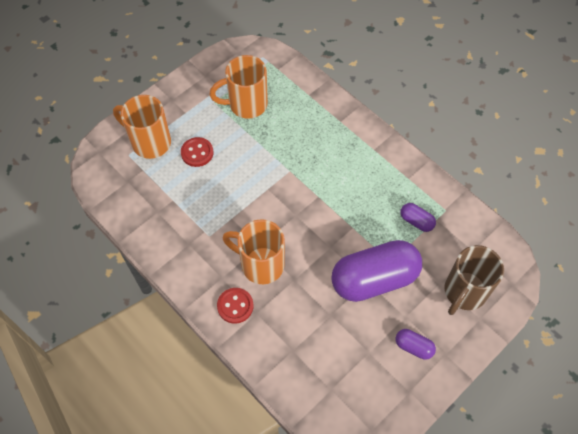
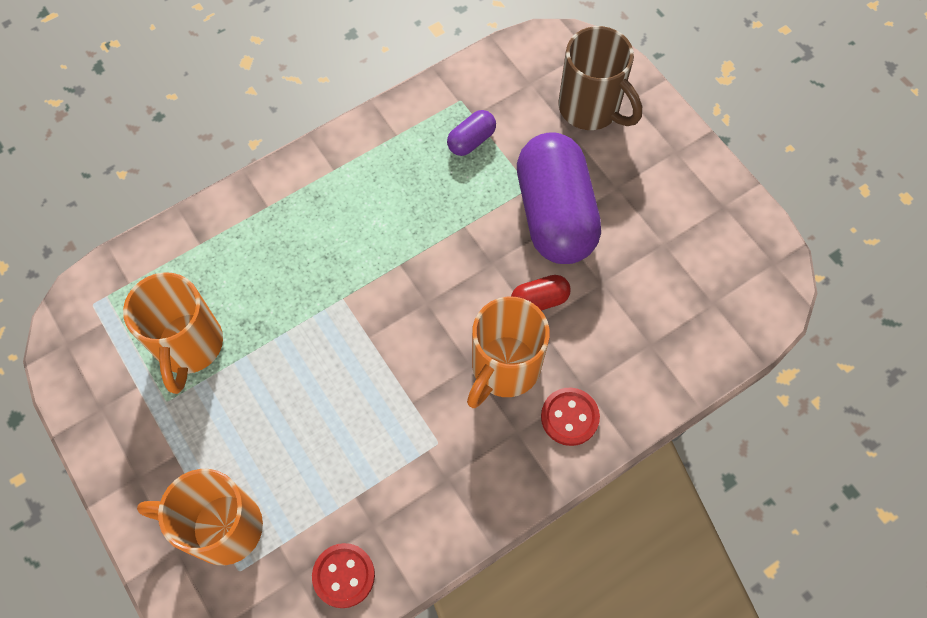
camera: 80 degrees left, 5 degrees up
(150, 142) = (222, 527): orange mug -> orange mug turned 60 degrees clockwise
(197, 153) = (268, 443): red button -> red button (344, 575)
(310, 278) = (539, 300): none -> red capsule
(413, 347) = (662, 187): purple capsule -> none

